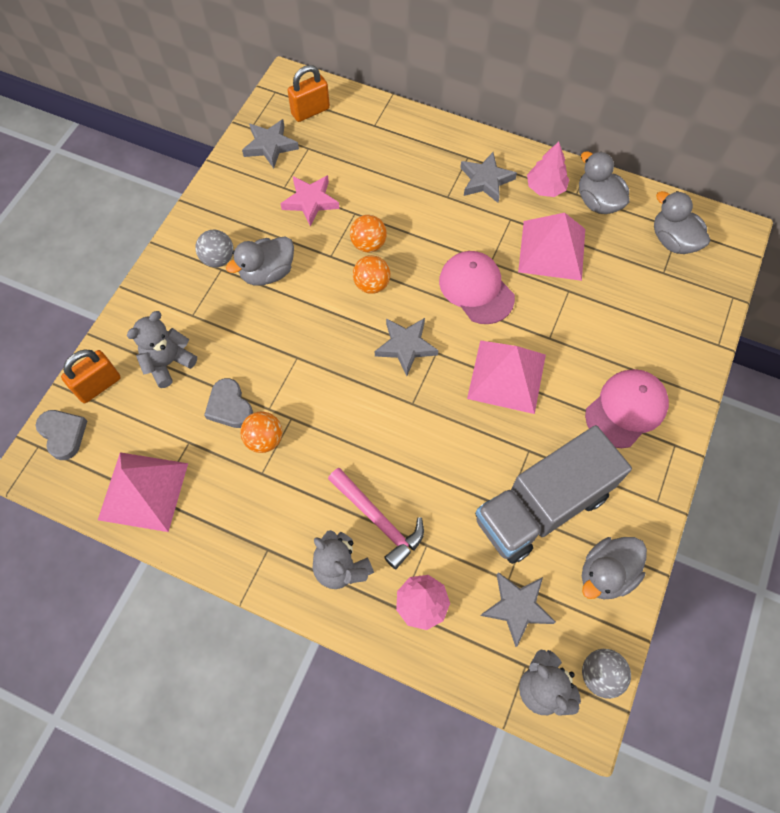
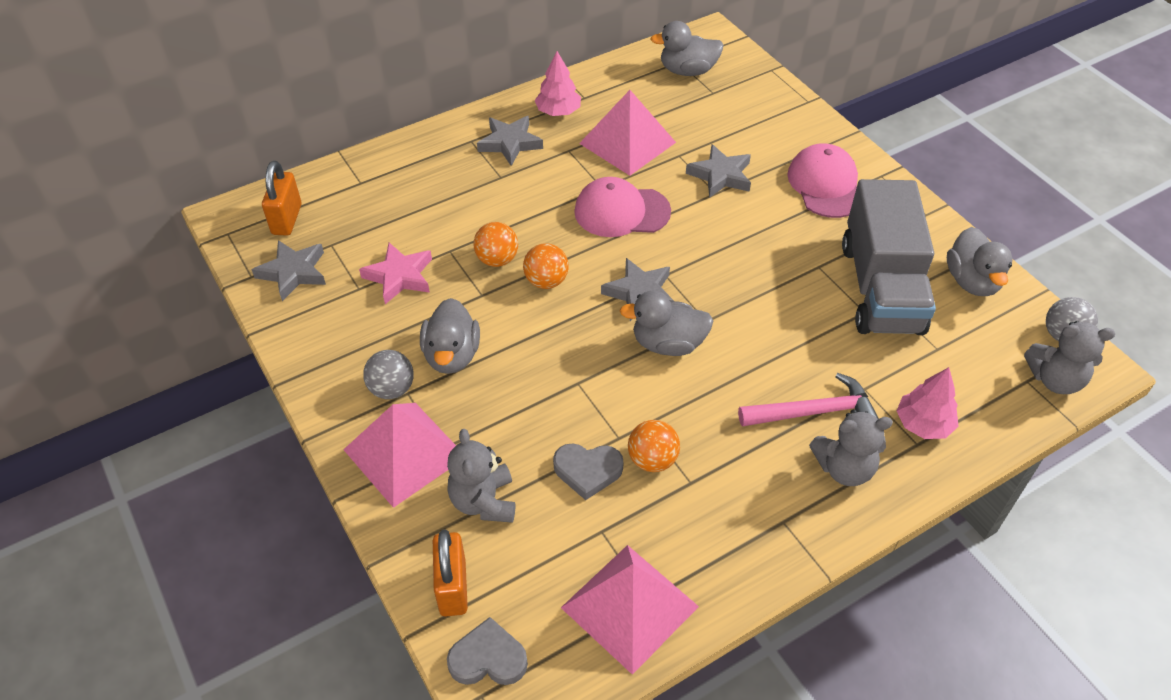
camera: 55 degrees left, 15 degrees down
(506, 376) = (731, 240): pink pyramid -> pink pyramid (404, 453)
(517, 607) = (968, 357): grey star -> grey star (720, 175)
(597, 202) = (606, 90): grey duck -> grey duck (668, 344)

